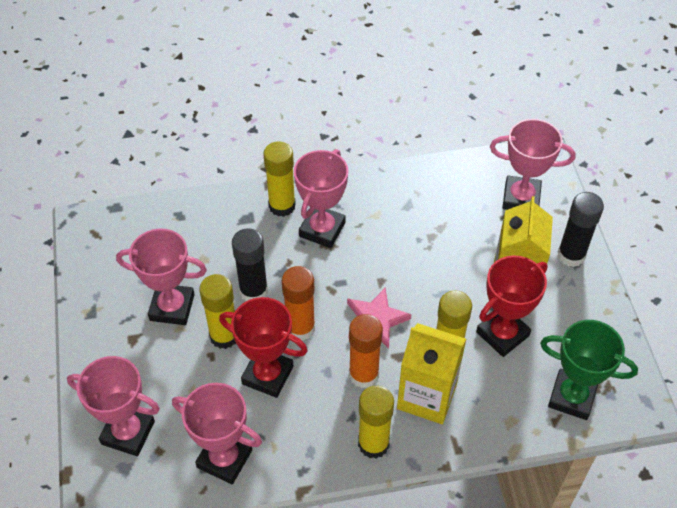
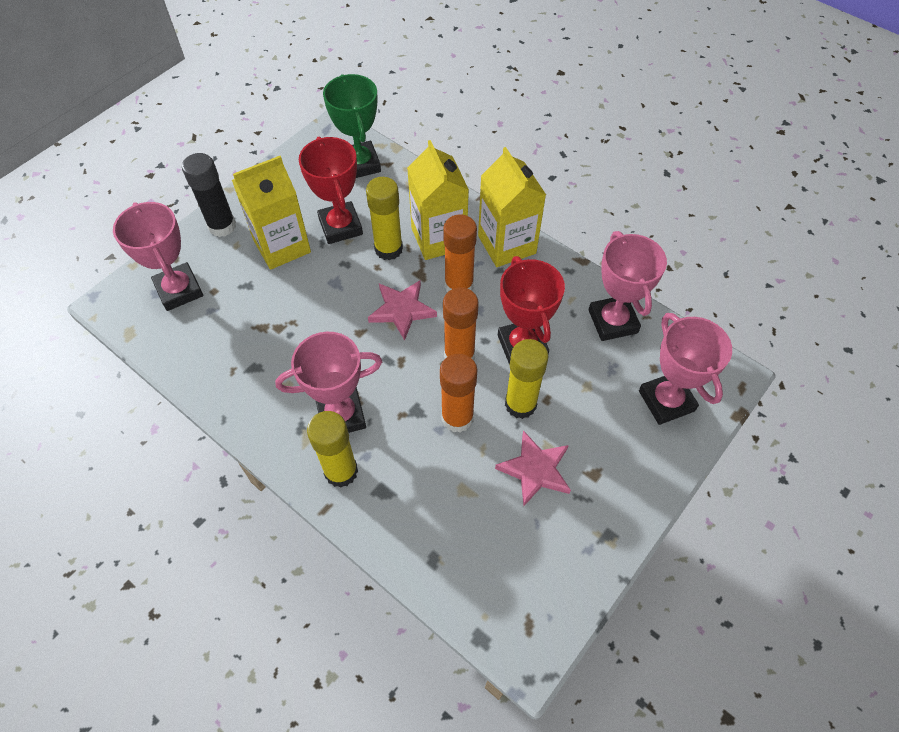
camera: 130 degrees left, 5 degrees up
(172, 307) = (535, 470): pink trophy -> pink star
(253, 291) = (457, 418): black glue stick -> orange glue stick
(373, 444) = (506, 244): yellow glue stick -> yellow carton
(502, 334) = (340, 226): red trophy -> red trophy turned 60 degrees clockwise

